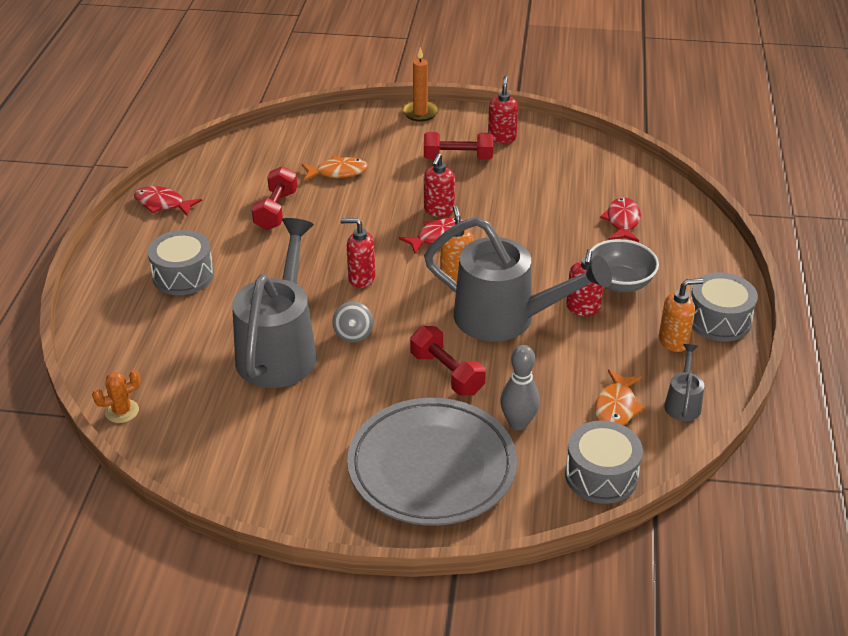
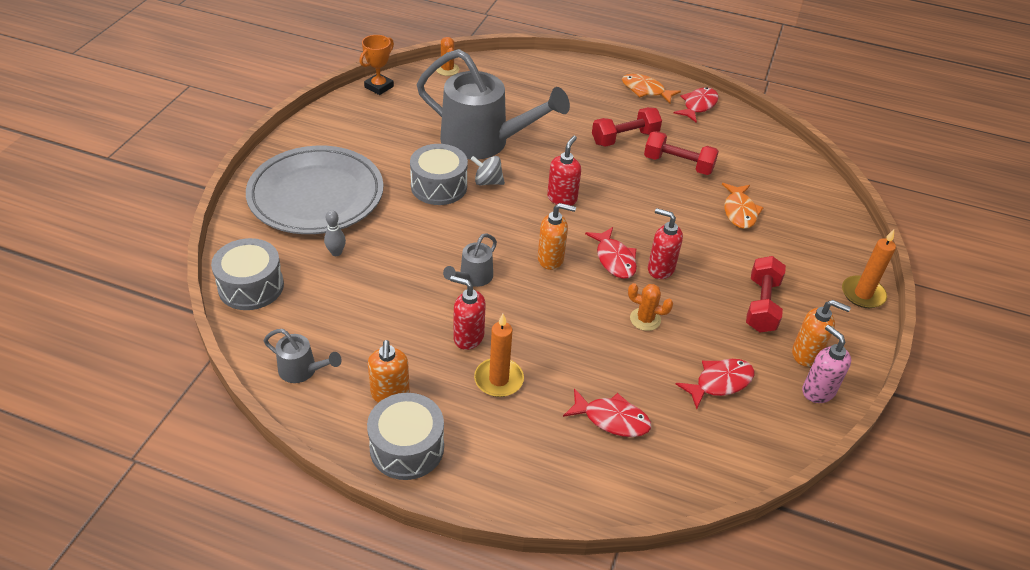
camera: 100 degrees right, 5 degrees up
(180, 470) = (379, 87): none -> orange trophy
(183, 276) = (593, 107): grey drum -> grey drum (439, 186)
(447, 373) = (416, 224): red dumbbell -> red dumbbell (624, 138)
(502, 138) = (806, 354): red soap dispenser -> orange soap dispenser
(506, 214) = (645, 319): none -> orange cactus
(506, 319) = (472, 278): grey watering can -> grey watering can, size x0.43
(518, 423) = (336, 252): grey bowling pin -> grey bowling pin, size x0.61
(536, 133) = (817, 391): none -> pink soap dispenser
(554, 174) = (719, 383): none -> red fish
(616, 407) = (322, 320): orange fish -> orange fish (645, 90)
(619, 283) = (498, 379): grey bowl -> orange candle

